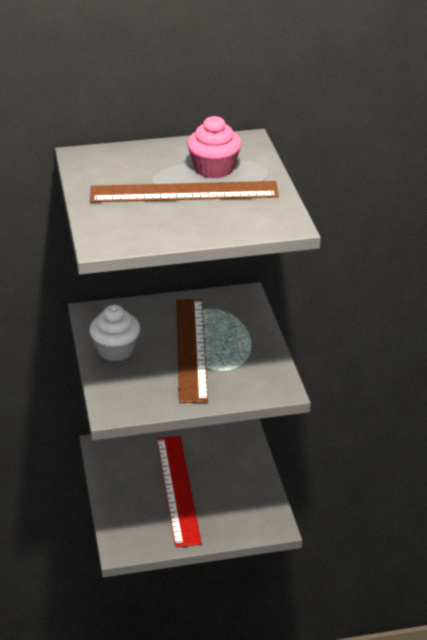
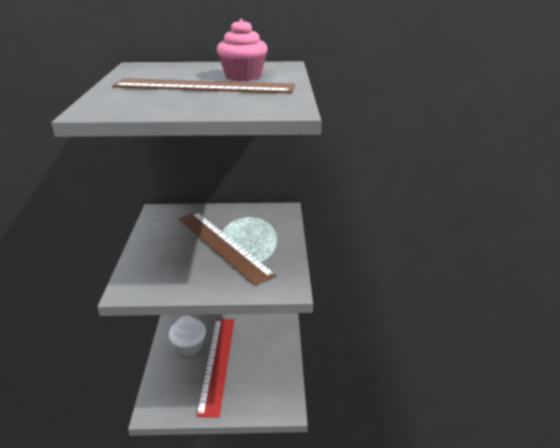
camera: 10 degrees right, 5 degrees down
(116, 350) = (160, 240): white cupcake -> white cupcake (189, 346)
(190, 349) = (222, 245): brown ruler -> brown ruler turned 45 degrees counterclockwise

